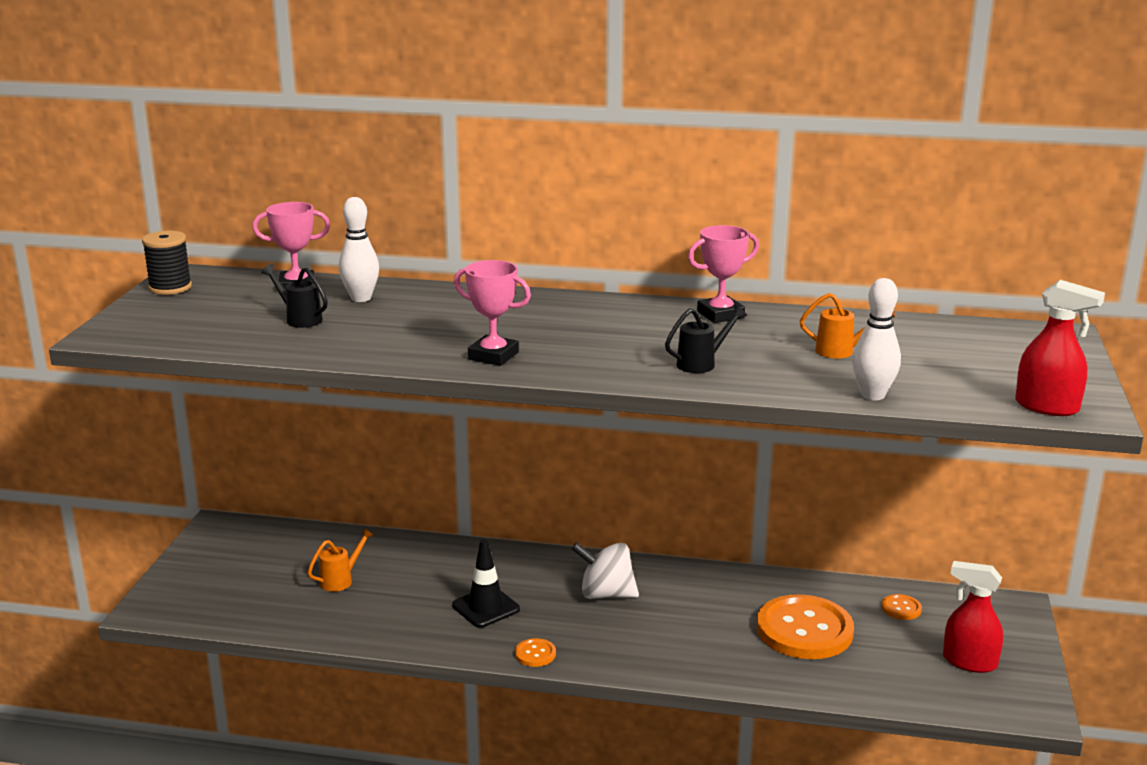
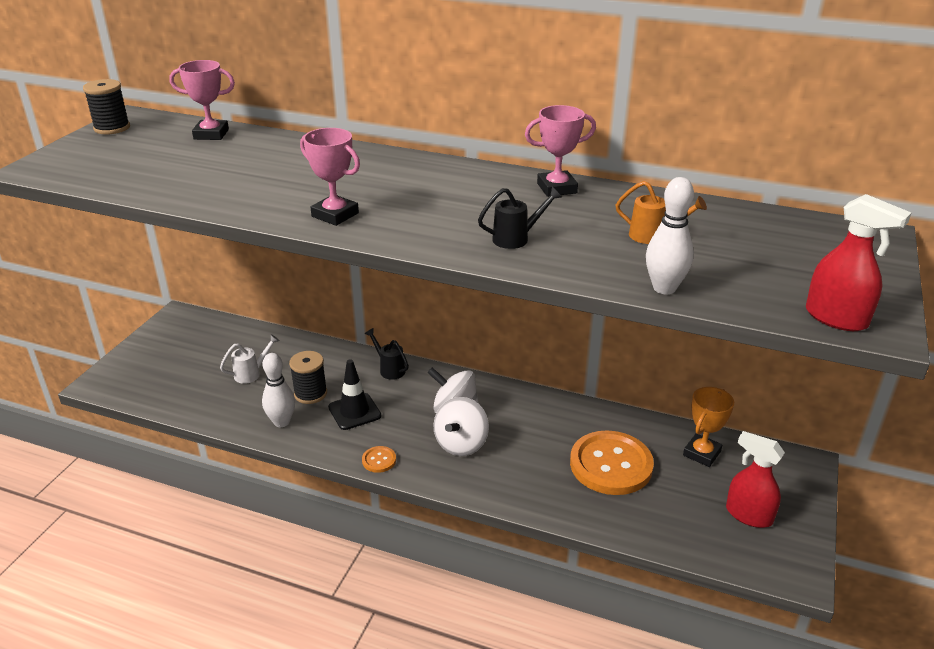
camera: 10 degrees right, 10 degrees up
(299, 319) = (194, 165): black watering can -> black watering can (389, 369)
(341, 580) = (251, 373): orange watering can -> white watering can
(361, 298) = (256, 149): white bowling pin -> white bowling pin (282, 422)
(424, 594) = (310, 394): none -> black spool
(626, 627) = (461, 444): none -> white spinning top
(901, 608) = (701, 453): orange button -> orange trophy

